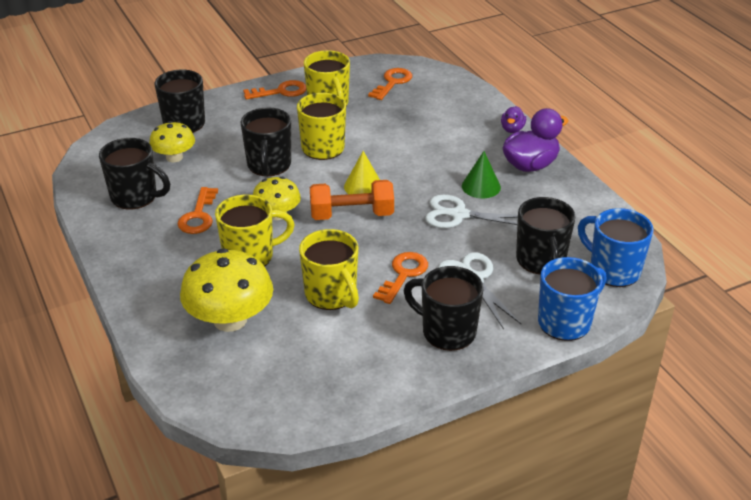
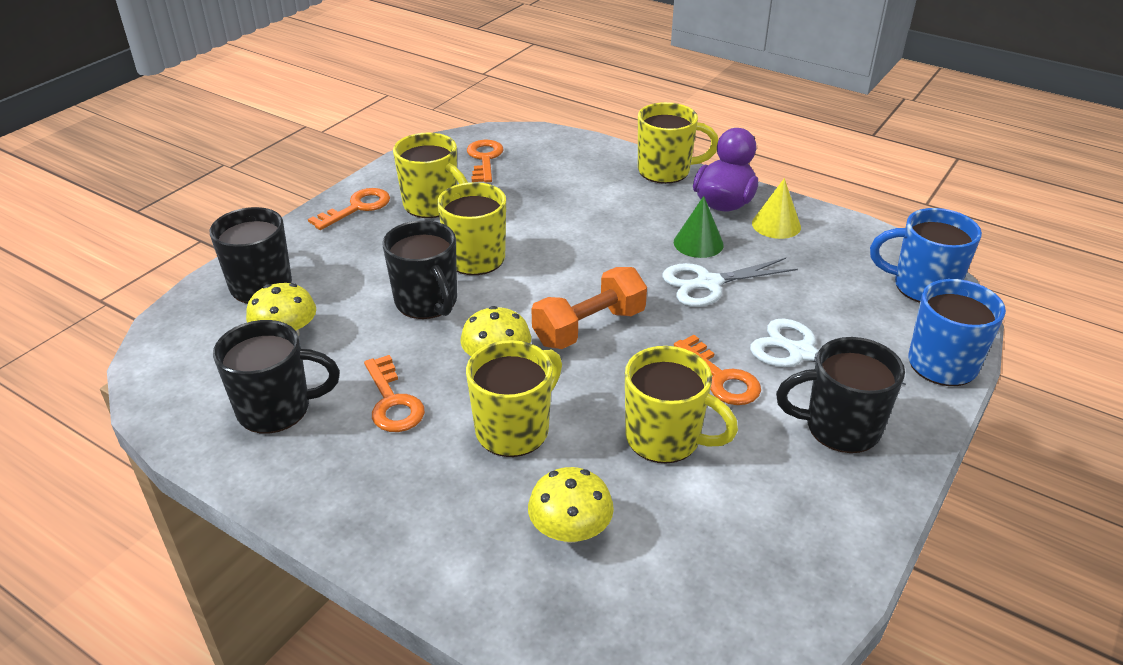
camera: 30 degrees left, 0 degrees up
(230, 319) = (570, 530): yellow mushroom -> yellow mushroom, size x0.60
(363, 186) = (568, 288): yellow cone -> yellow cone (776, 225)
(403, 274) = (721, 378): orange key -> orange key turned 150 degrees clockwise
(512, 129) = (666, 171): purple duck -> yellow mug
(541, 261) = (845, 304): black mug -> none

